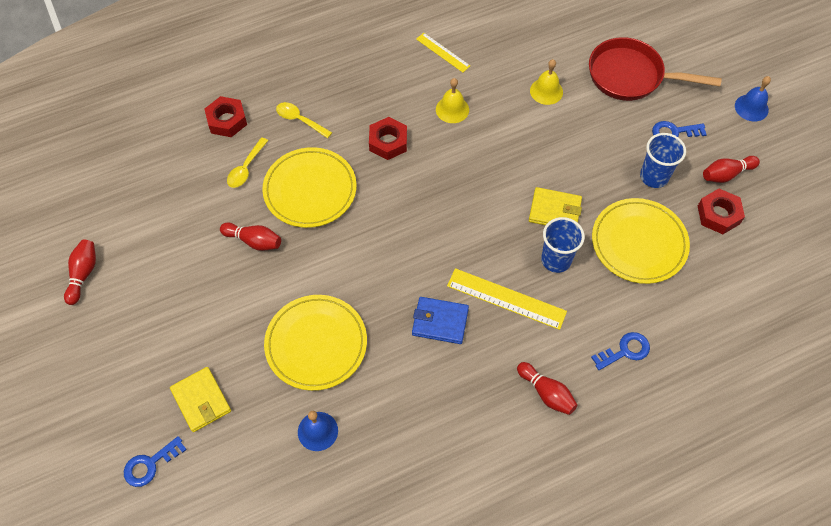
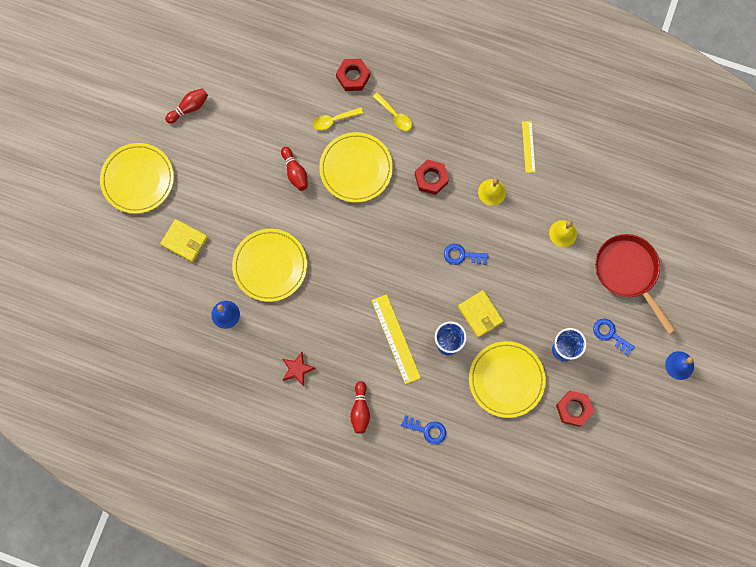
camera: 45 degrees right, 15 degrees up
(89, 386) = (138, 179): none -> yellow plate
(150, 464) = (131, 252): blue key -> blue key (462, 255)
(201, 400) = (184, 241): yellow wallet -> yellow wallet turned 75 degrees counterclockwise
(300, 120) = (395, 115): yellow spoon -> yellow spoon turned 150 degrees clockwise
(440, 322) = (346, 317): blue wallet -> none
(446, 414) = (297, 369): none -> red star
(726, 174) = (609, 390): red bowling pin -> none

